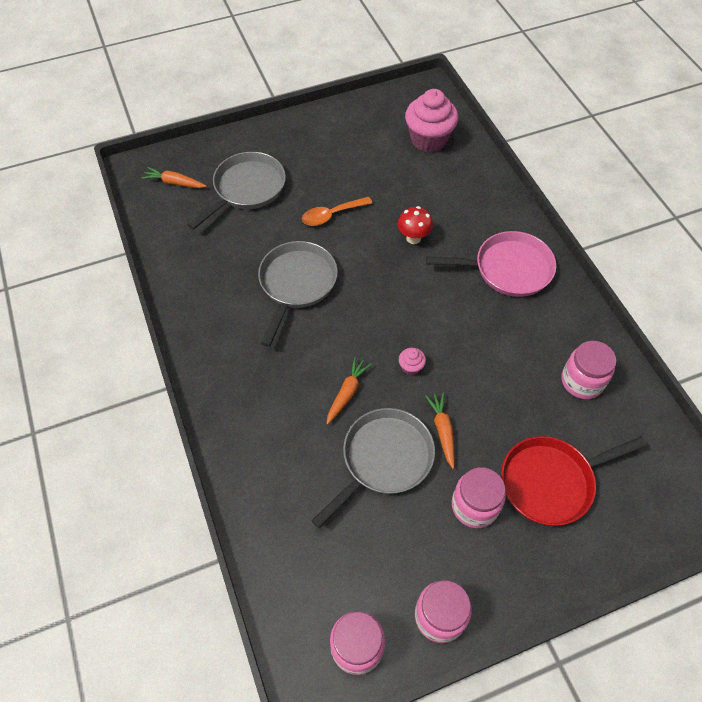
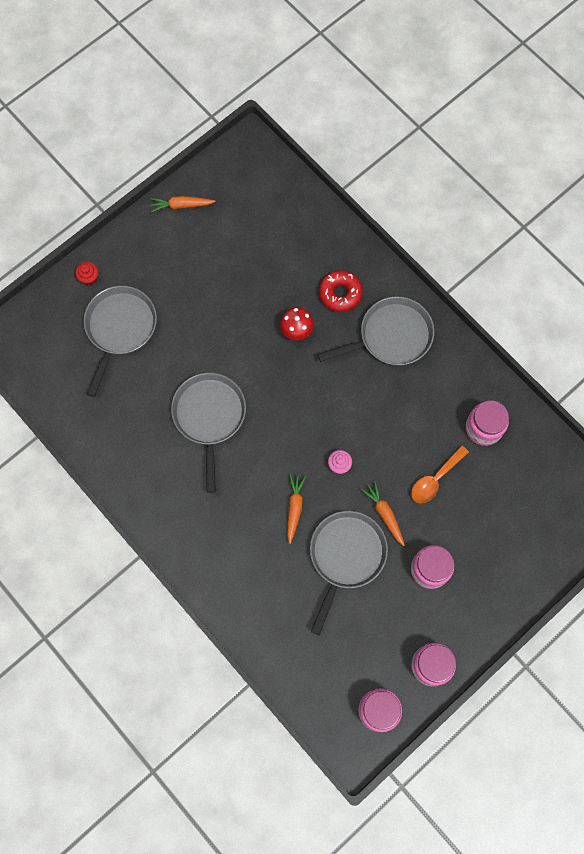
camera: 20 degrees left, 15 degrees up
(175, 183) = (47, 345): orange carrot -> orange carrot (181, 205)
(239, 144) = (89, 278): none -> red cupcake
(331, 215) = (212, 331): orange spoon -> orange spoon (435, 479)
(428, 139) = (272, 211): pink cupcake -> none
(469, 219) = (340, 293): none -> red donut
(508, 269) = (391, 336): pink pan -> grey pan
(551, 481) = (482, 527): red pan -> none

